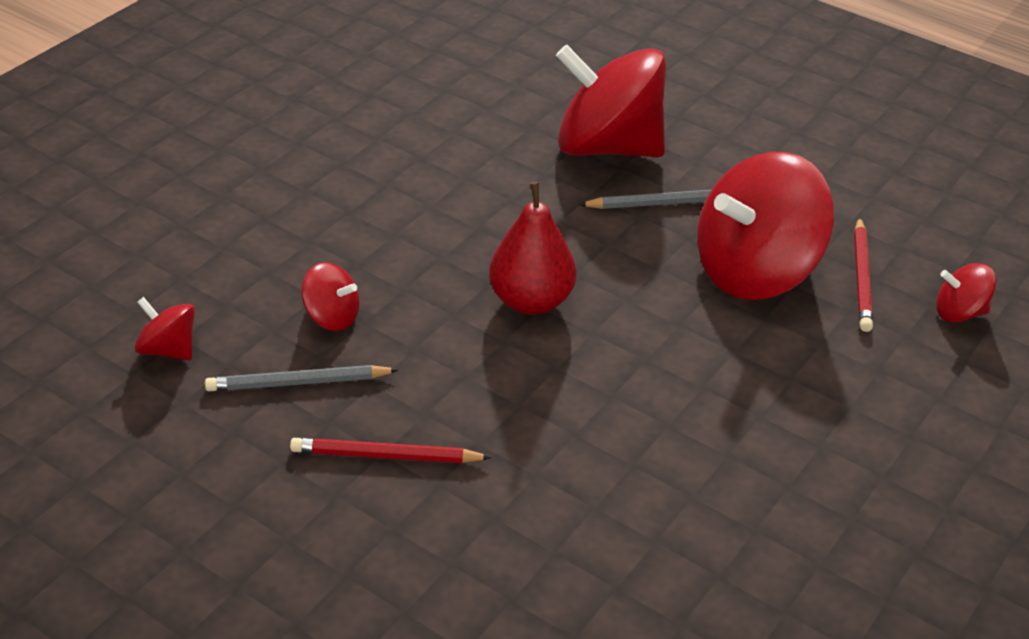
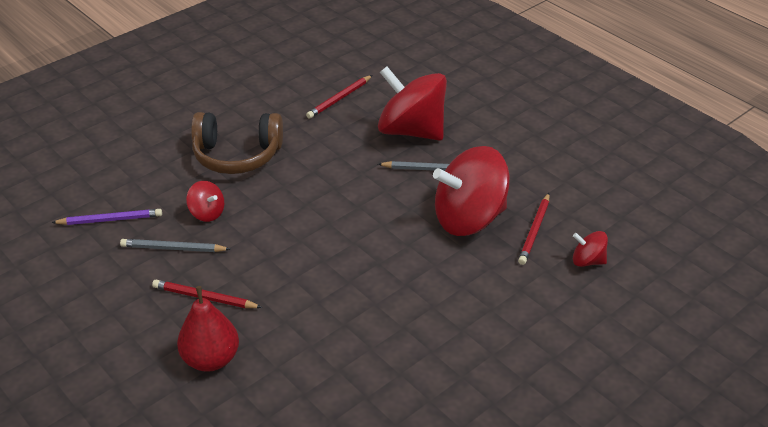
camera: 15 degrees right, 0 degrees up
(168, 350) = (110, 220): red spinning top -> purple pencil
(342, 217) = (237, 155): none -> brown headphones
(472, 110) = (339, 99): none -> red pencil
(531, 301) = (325, 219): red pear -> red pear (211, 359)

